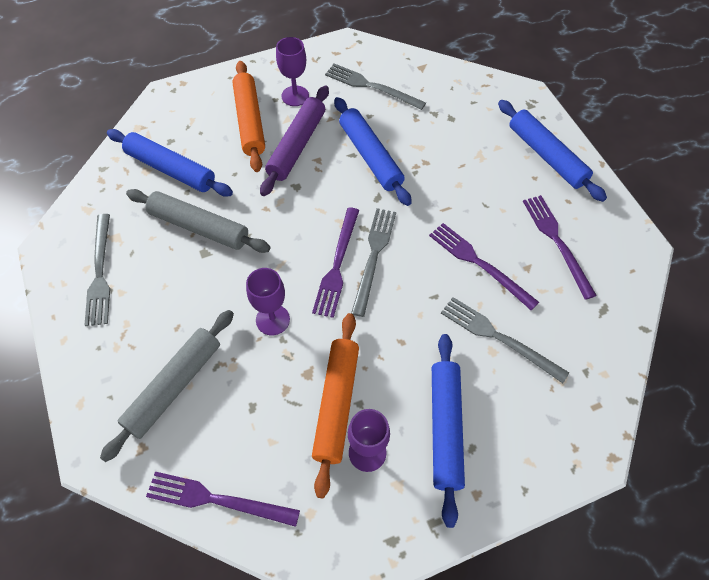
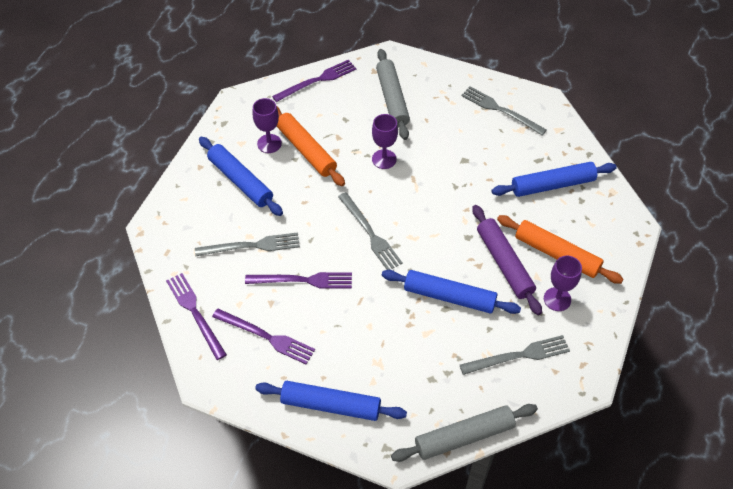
camera: 135 degrees right, 5 degrees down
(199, 227) = (487, 169): grey rolling pin -> grey rolling pin (464, 437)
(337, 265) = (385, 212): purple fork -> purple fork (195, 313)

